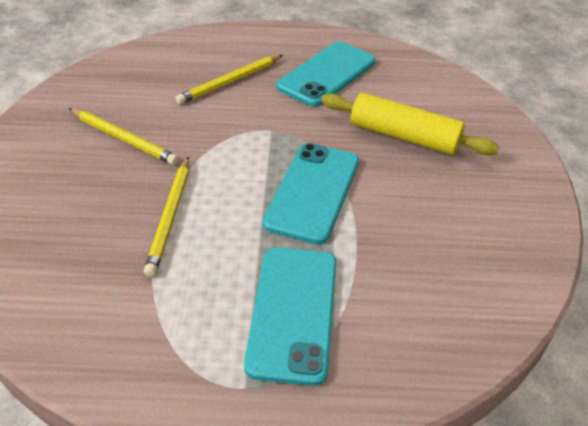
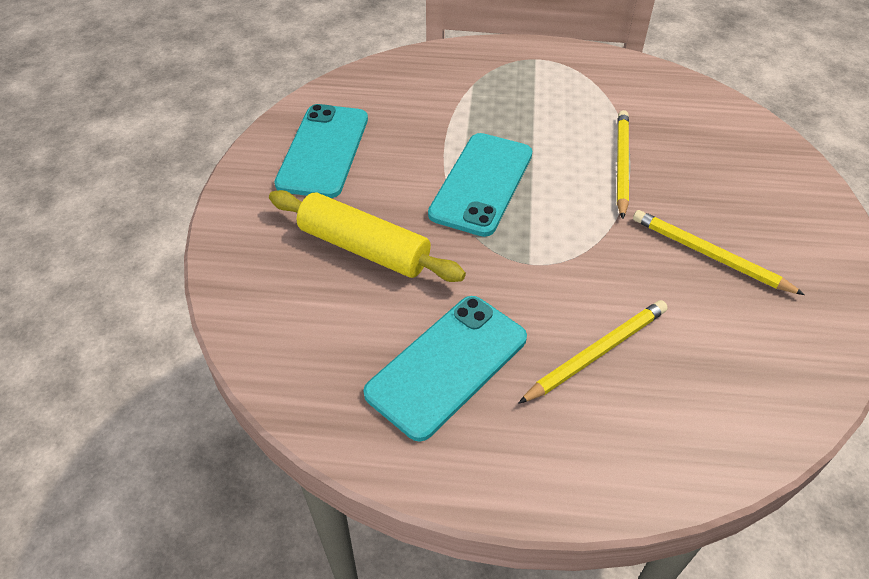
camera: 175 degrees left, 5 degrees up
(293, 312) = (503, 93): turquoise phone -> turquoise phone (323, 151)

